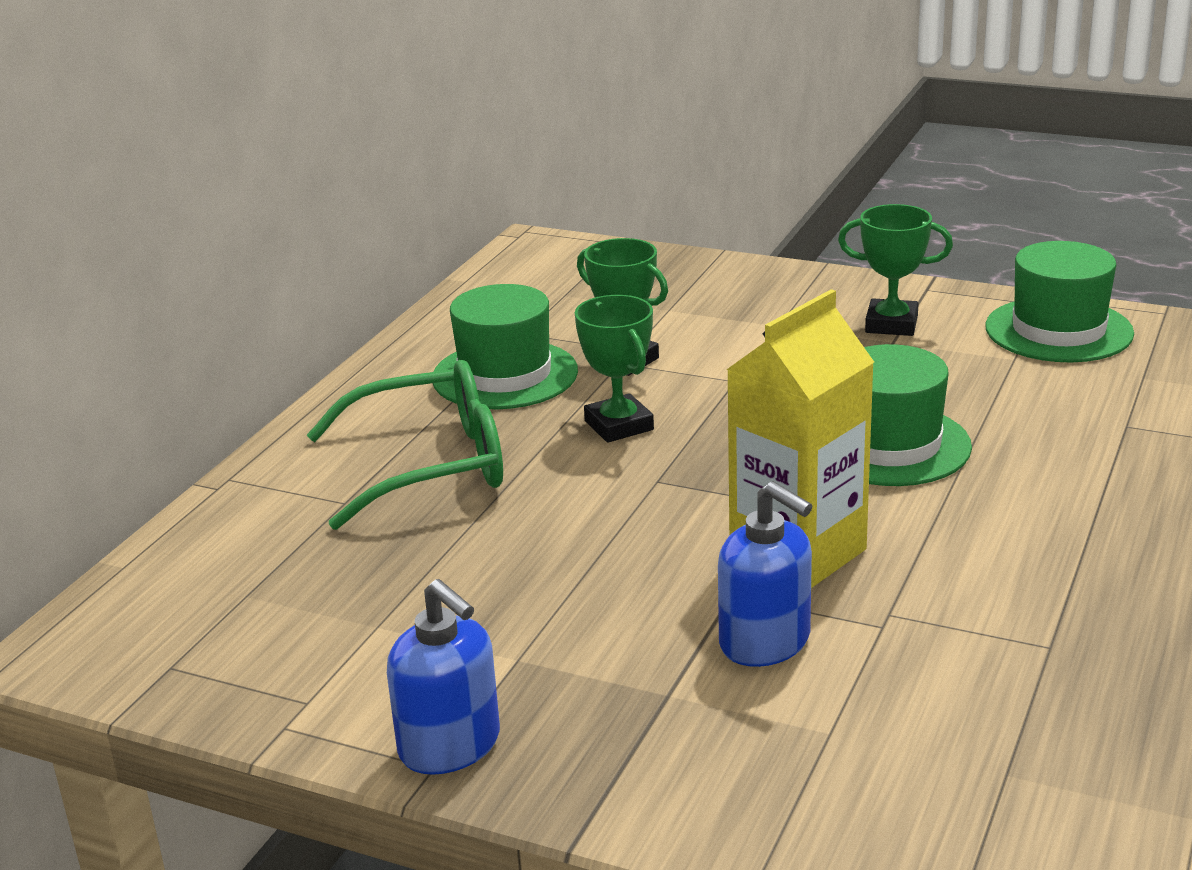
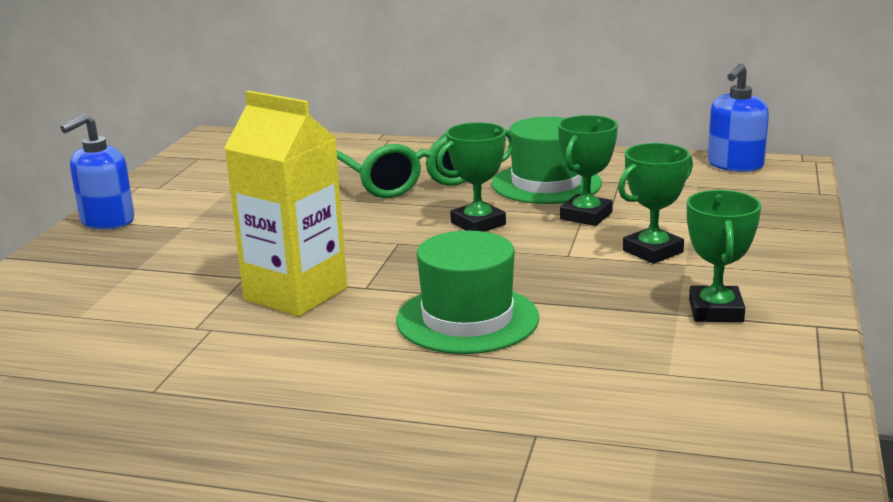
camera: 80 degrees right, 5 degrees down
(742, 336) = (652, 251): none -> green trophy
(765, 642) = (184, 291): blue soap dispenser -> blue soap dispenser (735, 165)
(1058, 330) = (753, 398): green hat -> none

